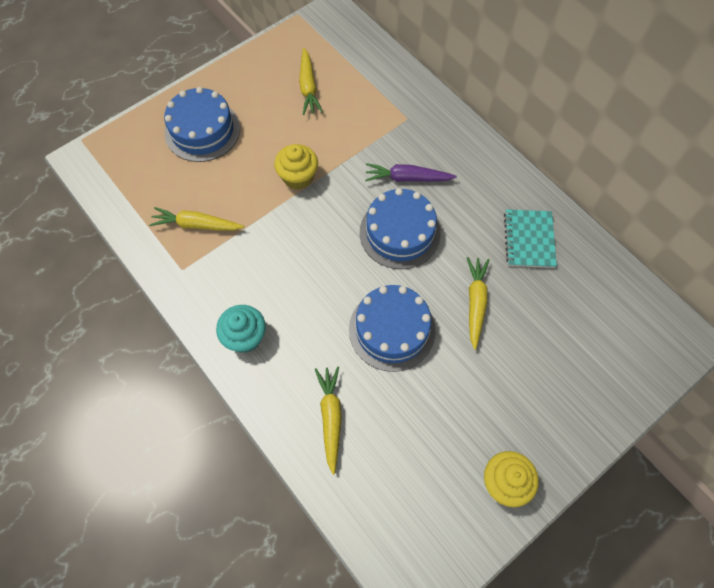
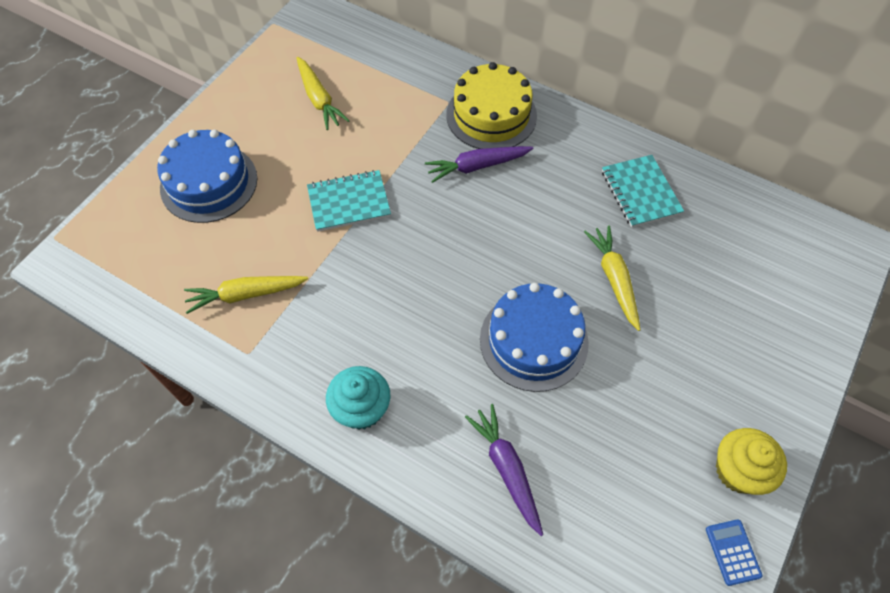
camera: 20 degrees left, 5 degrees down
(298, 177) = (349, 202): yellow cupcake -> turquoise notebook
(330, 417) = (506, 469): yellow carrot -> purple carrot
(400, 232) = (494, 228): blue cake -> none
(436, 139) = (491, 115): none -> yellow cake
(471, 539) = (732, 552): none -> blue calculator

